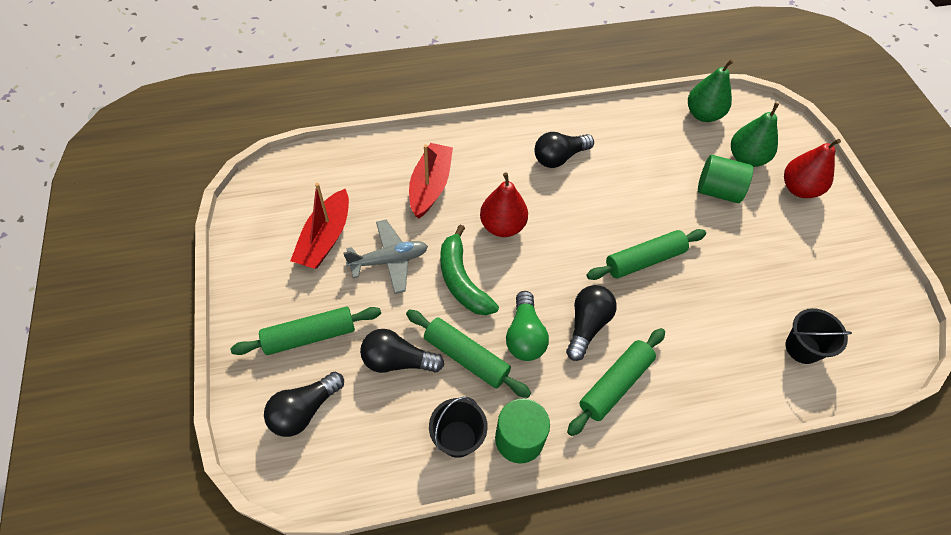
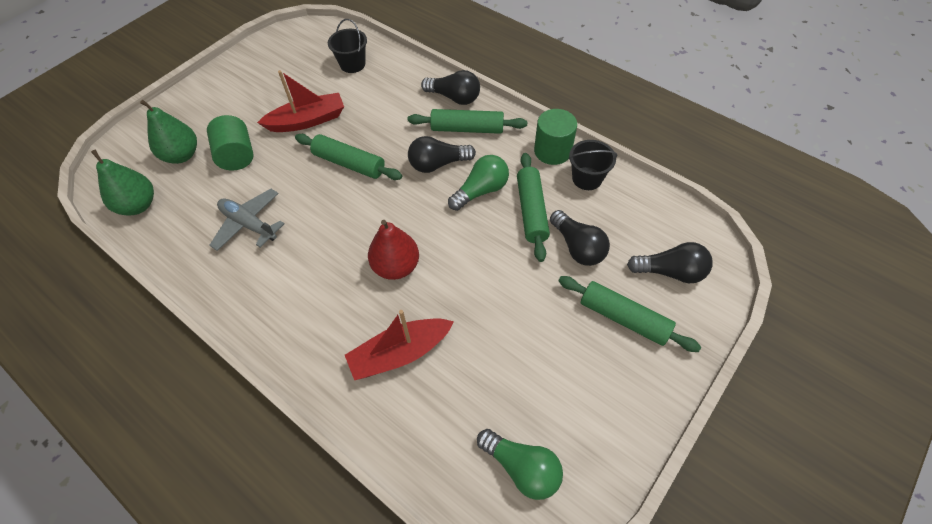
camera: 125 degrees left, 0 degrees up
(294, 196) = (522, 468): none -> green light bulb
(325, 238) = (536, 391): red boat -> red boat (307, 121)
(389, 260) = (507, 320): grey plane -> grey plane (249, 224)
(462, 281) = (474, 257): green banana -> none
(559, 157) = (278, 276): black light bulb -> black light bulb (454, 97)
(799, 189) = (197, 114): red pear -> none

